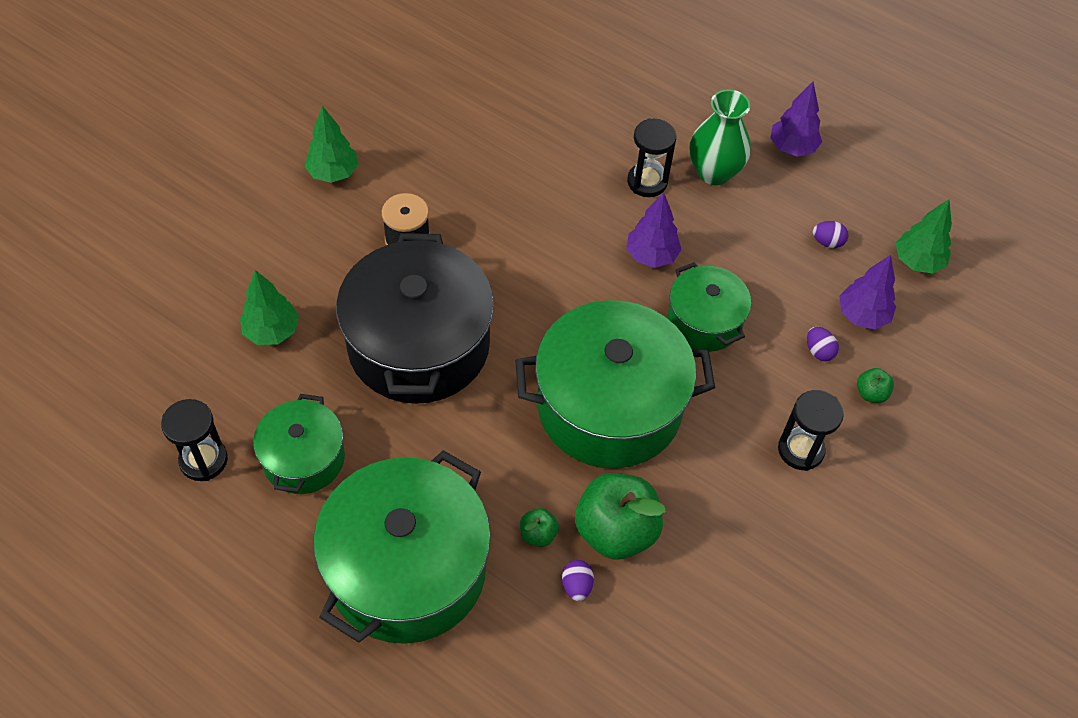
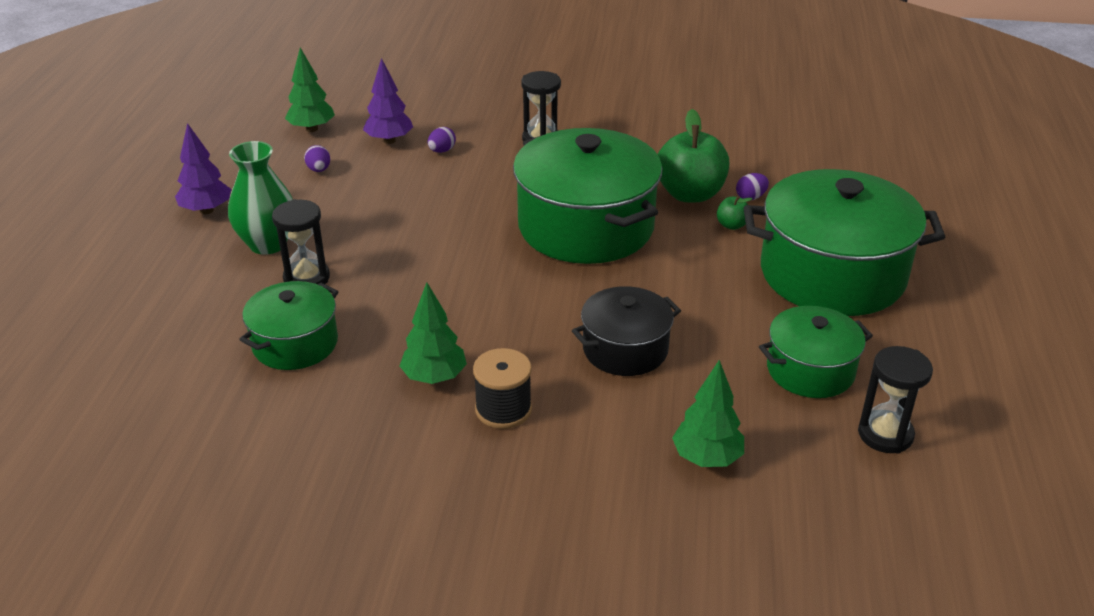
camera: 115 degrees left, 20 degrees down
(333, 173) = (449, 515): green tree -> green tree (434, 377)
(419, 345) = (625, 349): black pot -> black pot, size x0.54
(651, 256) = (403, 250): purple tree -> none
(704, 321) = (456, 206): green pot -> green pot (295, 344)
(871, 393) = (463, 124): green apple -> none

